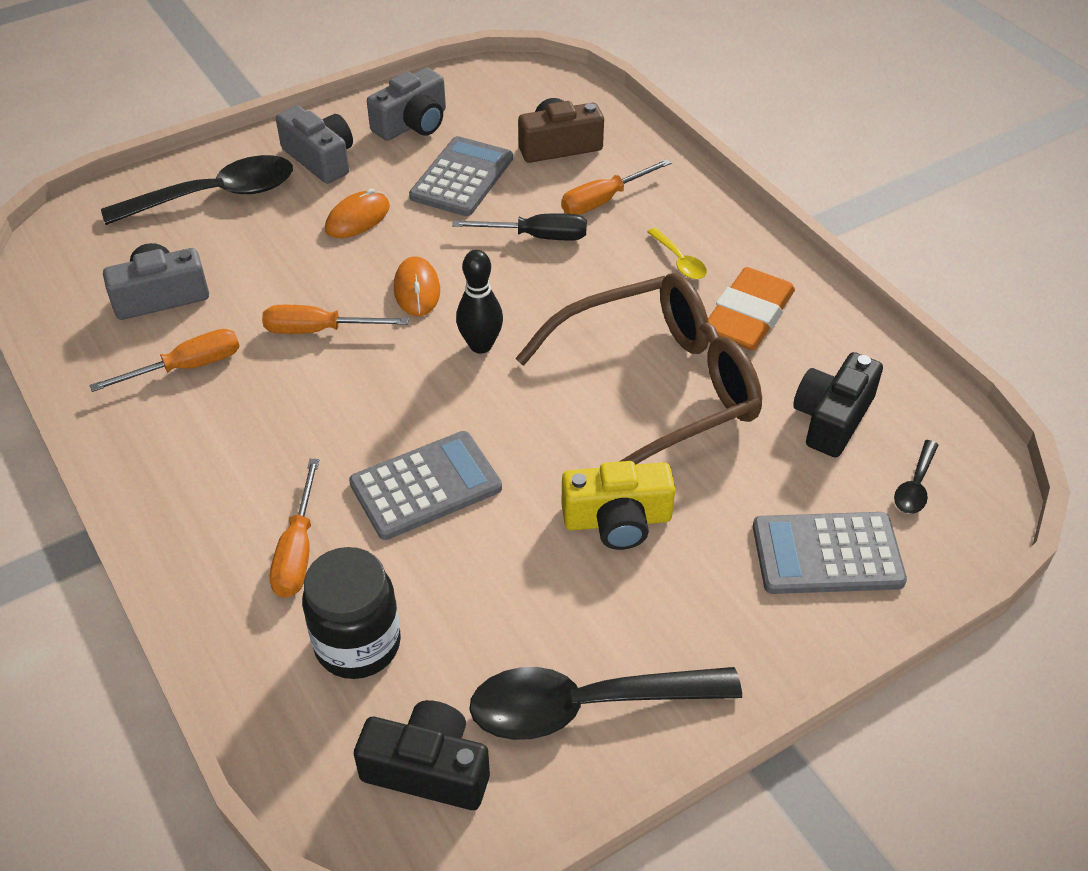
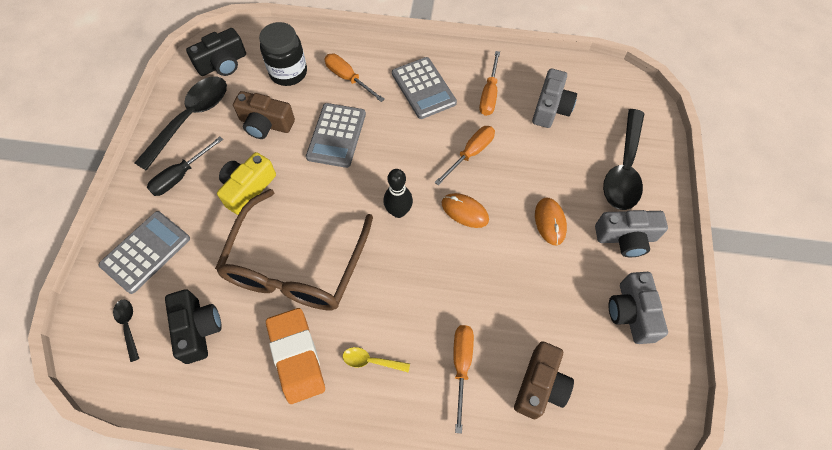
camera: 130 degrees right, 15 degrees up
(462, 178) = (548, 301): grey calculator -> grey calculator (423, 88)
(491, 590) = (265, 124): none -> brown camera
(537, 237) = (459, 300): black screwdriver -> black screwdriver (181, 176)

